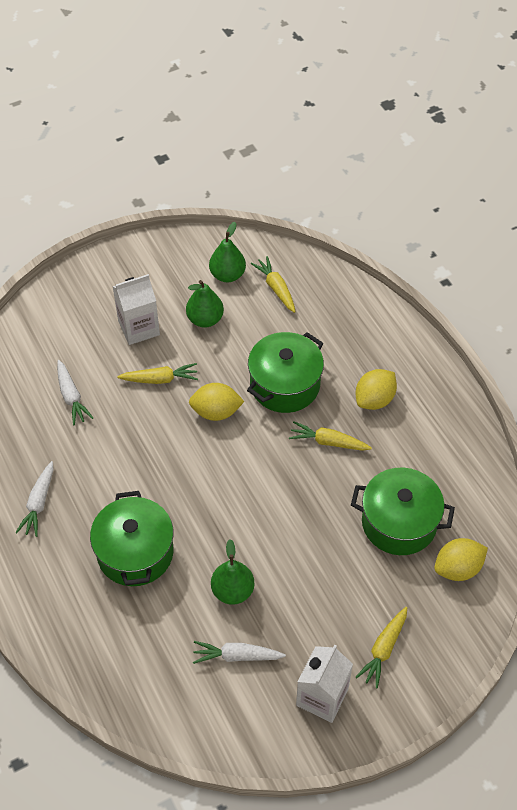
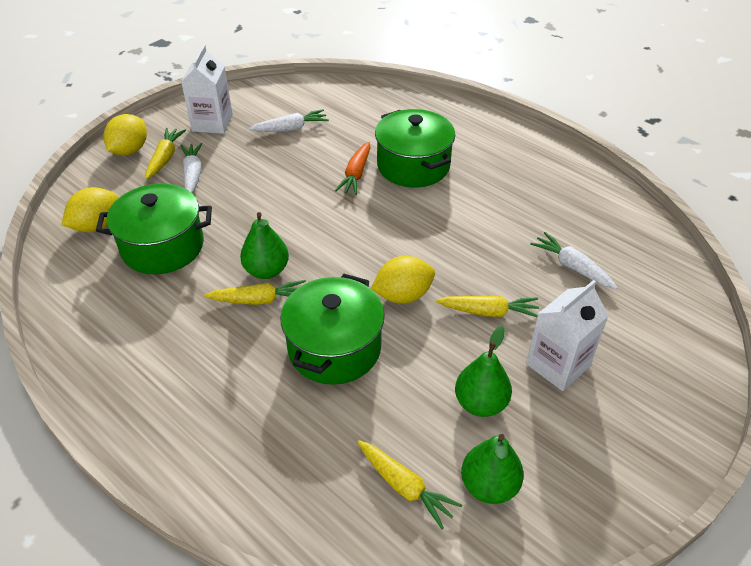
camera: 160 degrees right, 10 degrees down
(39, 503) = (525, 176): white carrot -> white carrot (192, 174)
(160, 379) = (489, 312): yellow carrot -> yellow carrot turned 150 degrees counterclockwise
(196, 559) = (356, 174): none -> orange carrot
(233, 591) = (312, 162): green pear -> green pear (266, 270)
(374, 399) = (212, 363): yellow lemon -> yellow lemon (129, 150)

